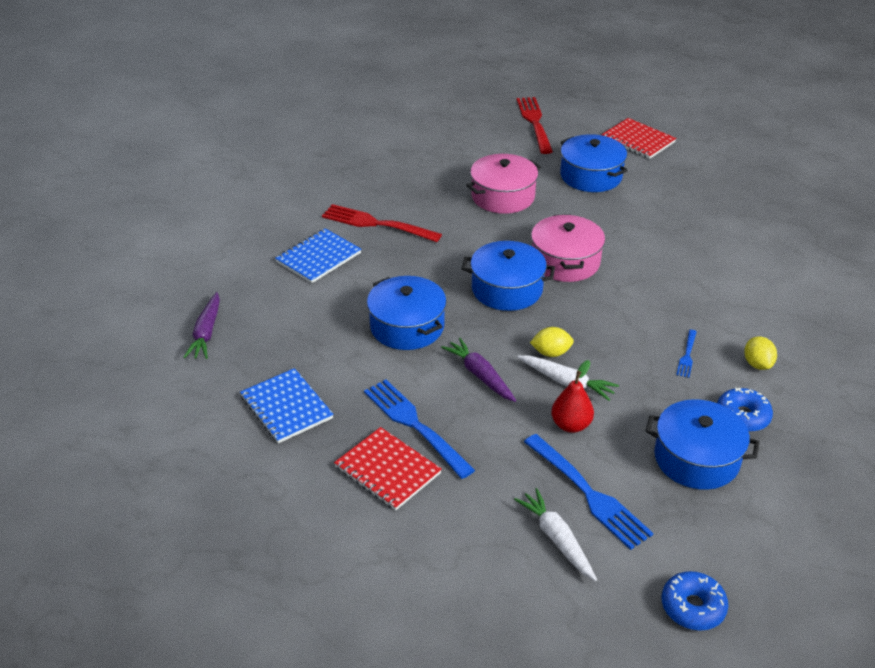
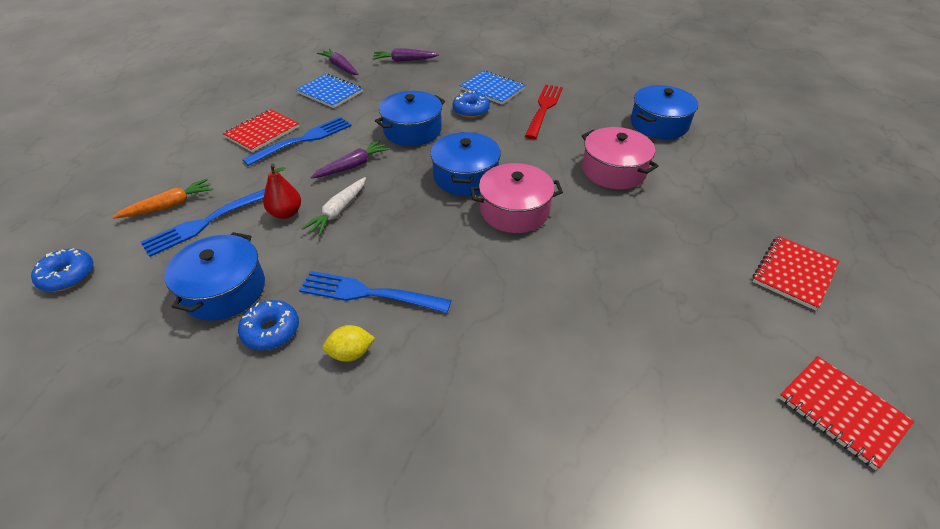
camera: 85 degrees right, 5 degrees up
(203, 401) = (340, 67): none -> purple carrot
(286, 407) = (330, 92): blue notebook -> blue notebook turned 75 degrees clockwise
(368, 278) = (471, 110): none -> blue donut
(535, 123) = (773, 189): red fork -> none
(551, 353) = (378, 202): yellow lemon -> none
(556, 539) = (169, 206): white carrot -> orange carrot
(591, 176) = (683, 230): blue pot -> blue pot (659, 124)
(687, 355) = (370, 293): blue fork -> blue fork, size x2.06
(757, 156) = (841, 411): none -> red notebook

